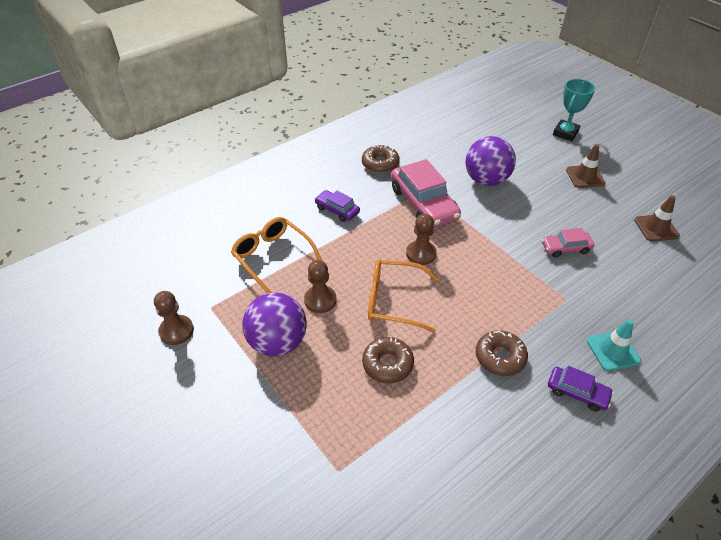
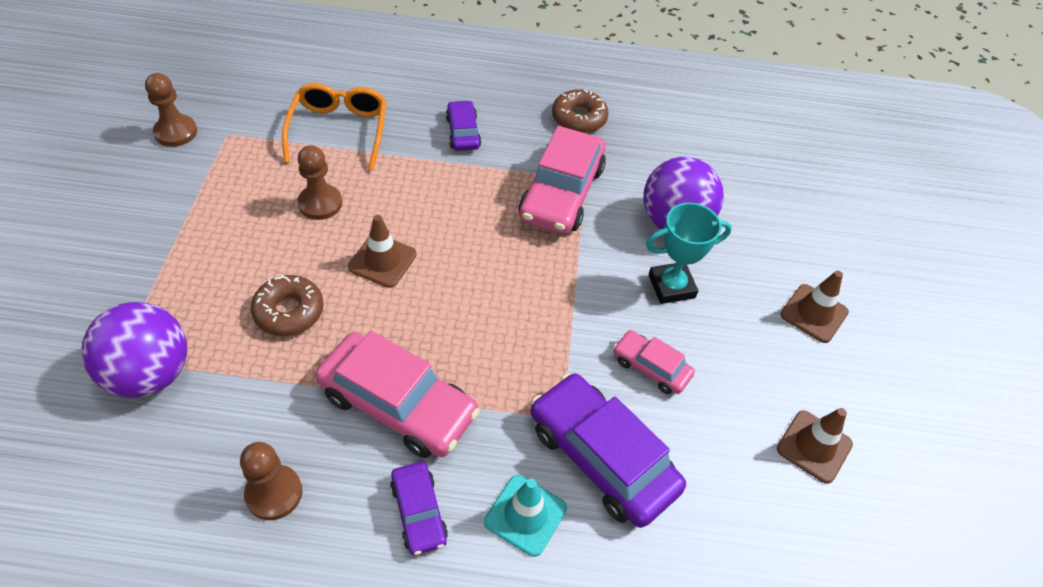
camera: 40 degrees right, 5 degrees up
(278, 342) = (233, 209): purple ball -> purple ball (150, 374)
(393, 301) = (382, 261): orange glasses -> brown traffic cone
(421, 254) = (479, 239): brown pawn -> brown pawn (274, 493)
(500, 357) = (398, 404): brown donut -> pink car
(565, 133) = (874, 245): turquoise trophy -> turquoise trophy (671, 286)
(602, 300) = (602, 457): none -> purple car

